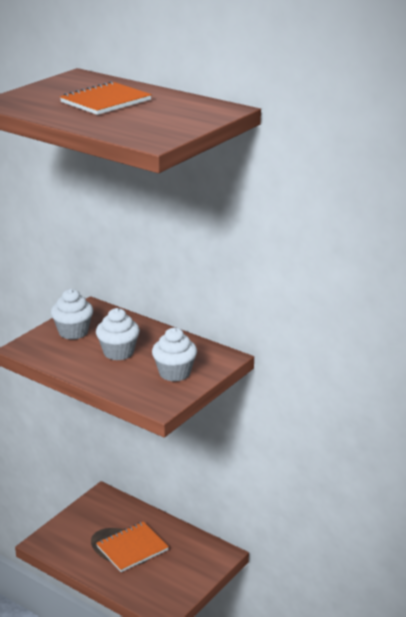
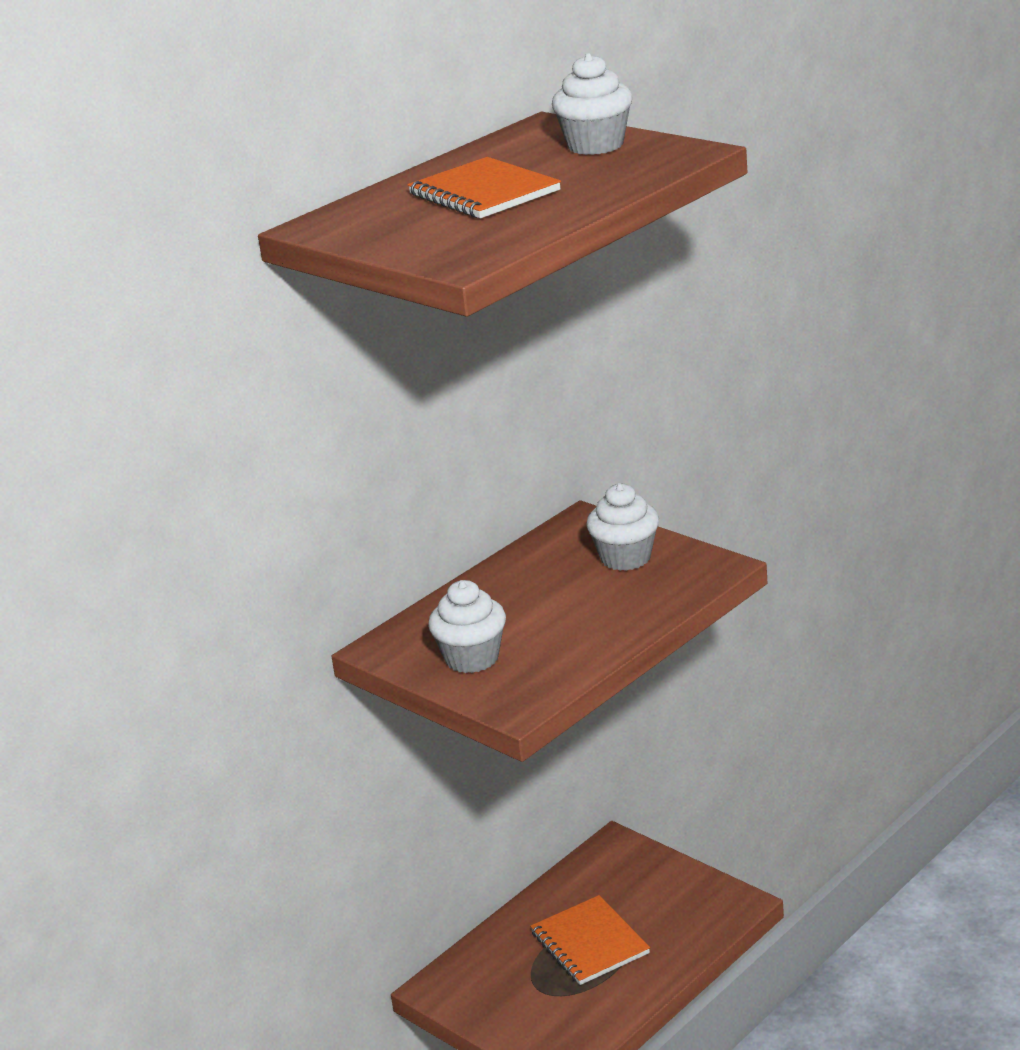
camera: 80 degrees left, 0 degrees up
(118, 352) = (552, 610): white cupcake -> white cupcake (595, 145)

